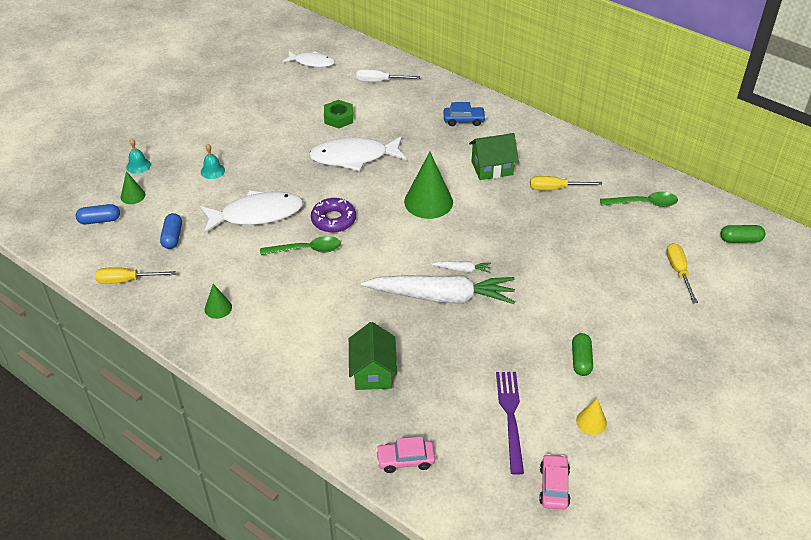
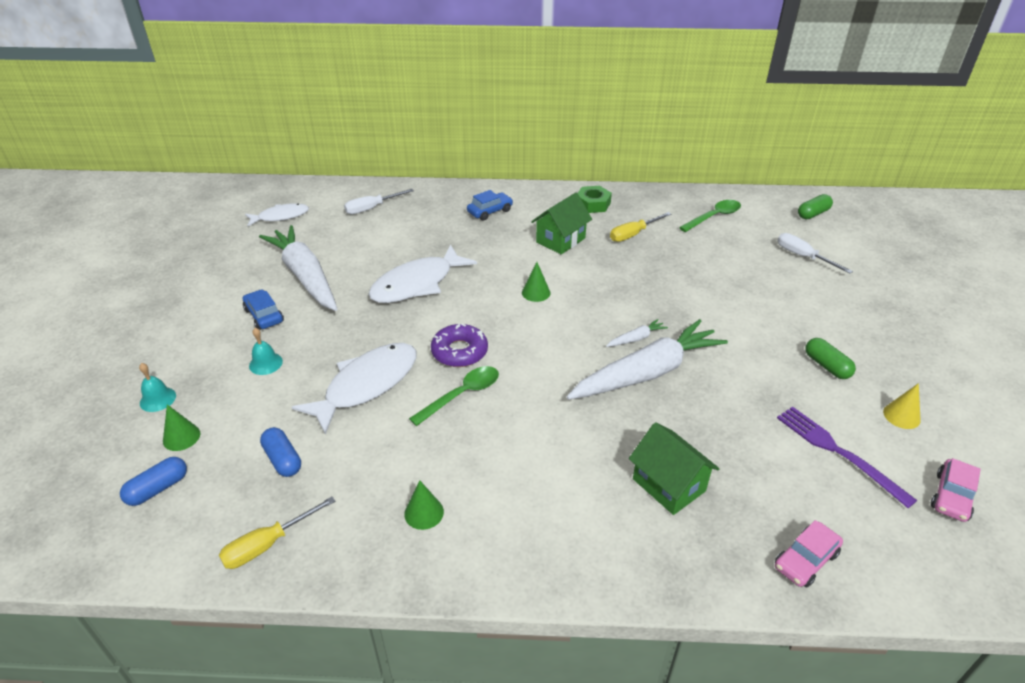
camera: 35 degrees left, 5 degrees down
(238, 136) = (264, 315): none -> blue car
(287, 118) = (305, 276): none -> white carrot
(338, 118) = (363, 255): green nut -> green nut (593, 204)
(428, 201) = (536, 292): green cone -> green cone, size x0.50
(554, 486) = (951, 496): pink car -> pink car turned 120 degrees counterclockwise
(678, 271) = (803, 256): yellow screwdriver -> white screwdriver

